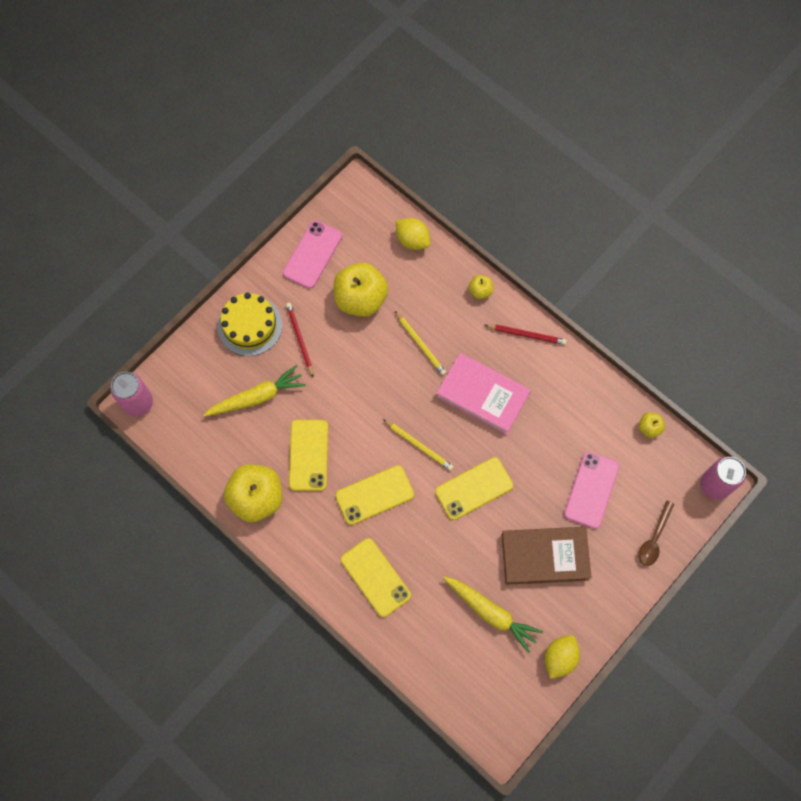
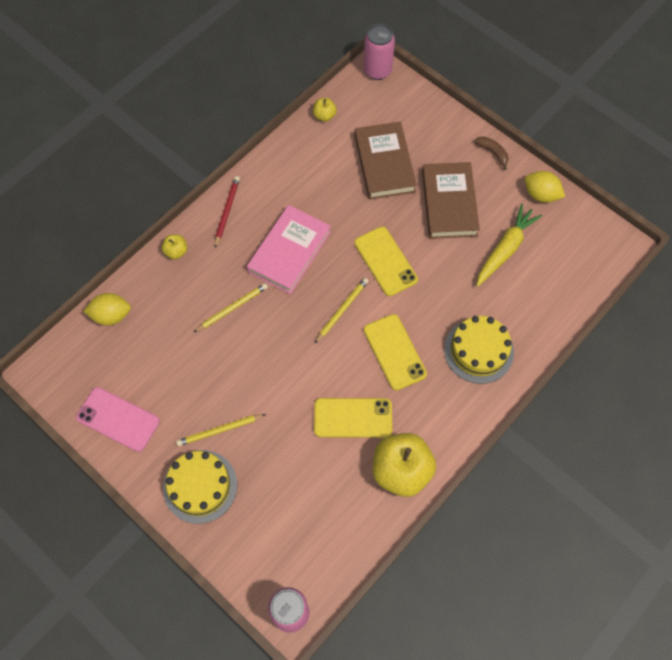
camera: 90 degrees left, 5 degrees down
(257, 397) = (286, 474): yellow carrot -> none
(299, 339) = (220, 430): red pencil -> yellow pencil
(360, 299) = (176, 367): yellow apple -> none
(375, 577) = (478, 350): yellow phone -> yellow cake
(412, 240) = (111, 315): yellow lemon -> yellow lemon turned 45 degrees clockwise
(591, 490) = (384, 163): pink phone -> brown book
(612, 608) = (493, 153): none -> brown banana
(654, 539) = (428, 118): brown spoon -> none

